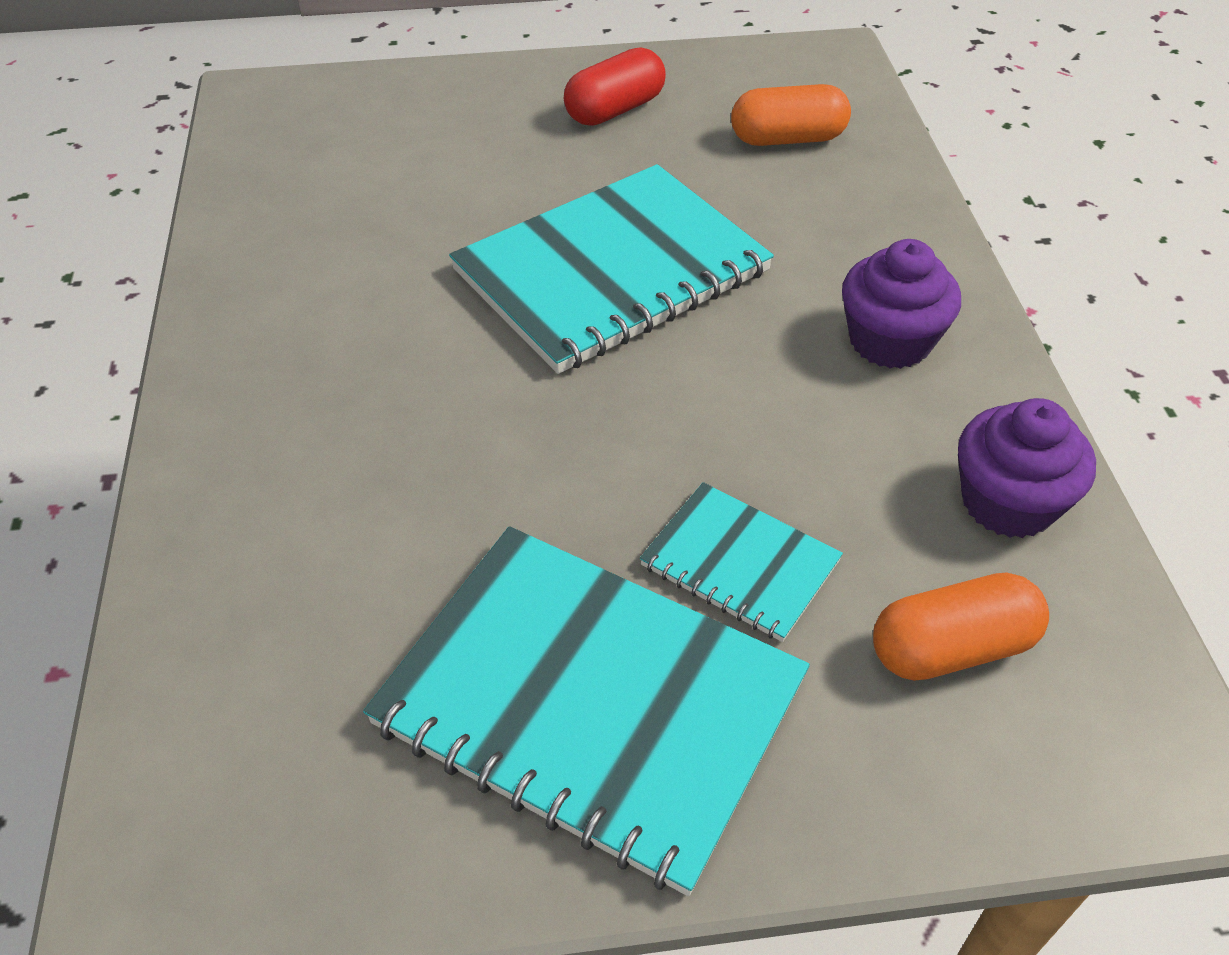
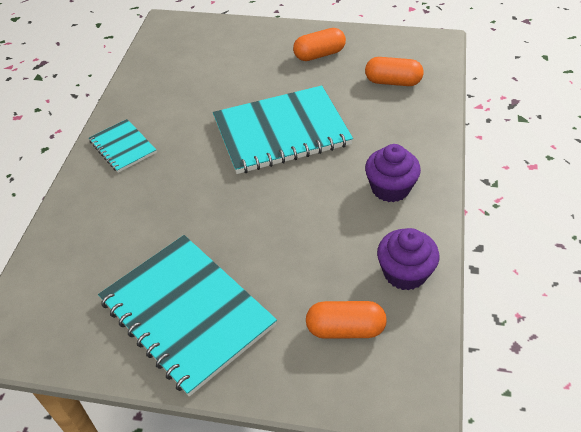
camera: 20 degrees right, 0 degrees up
(615, 110) = (319, 55): red capsule -> orange capsule
(740, 563) = (274, 272): turquoise notebook -> turquoise notebook (123, 147)

